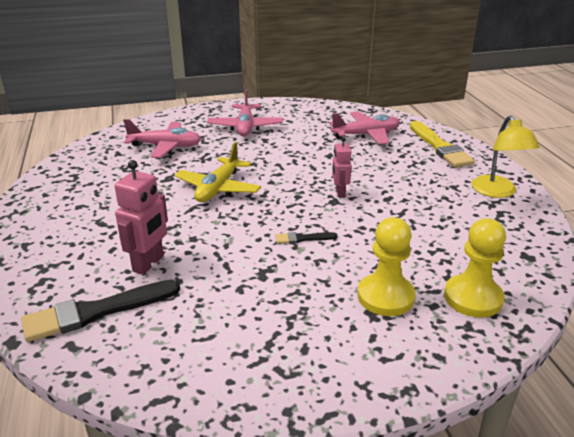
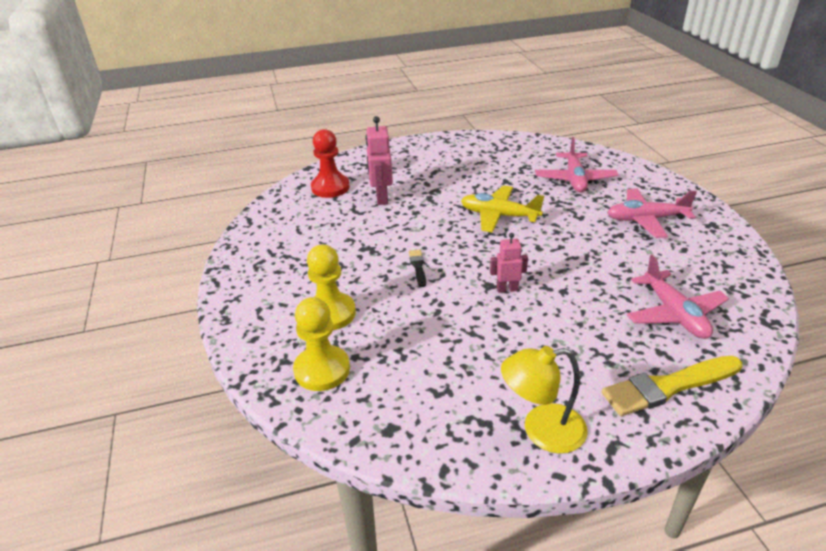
camera: 90 degrees right, 5 degrees up
(96, 312) = (330, 187): black brush -> red pawn
(149, 264) = (381, 198): pink robot -> pink robot turned 60 degrees clockwise

